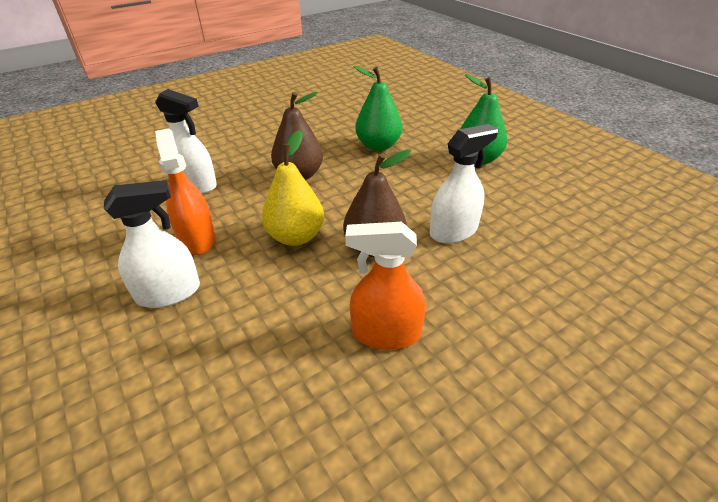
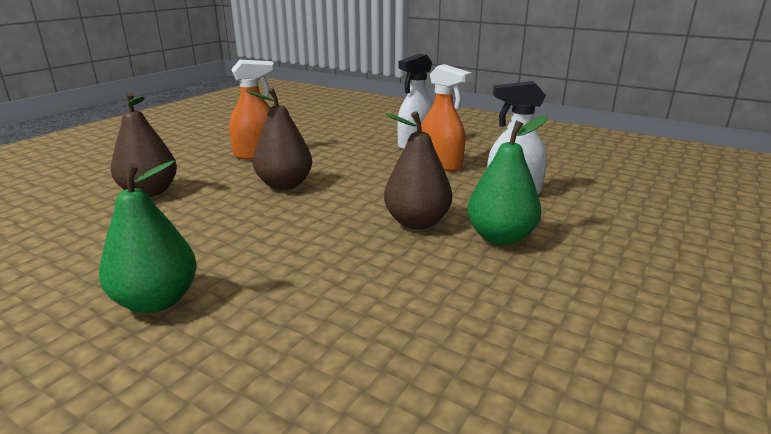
camera: 155 degrees right, 15 degrees down
(296, 236) = (361, 179): yellow pear -> none
(378, 146) = (341, 287): green pear -> green pear (500, 237)
(453, 231) = (207, 208): white spray bottle -> none
(517, 273) = (149, 192): none -> brown pear

